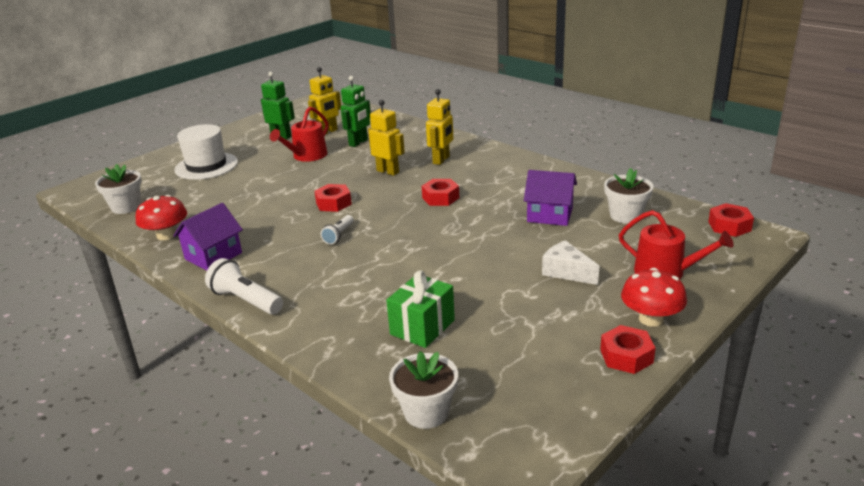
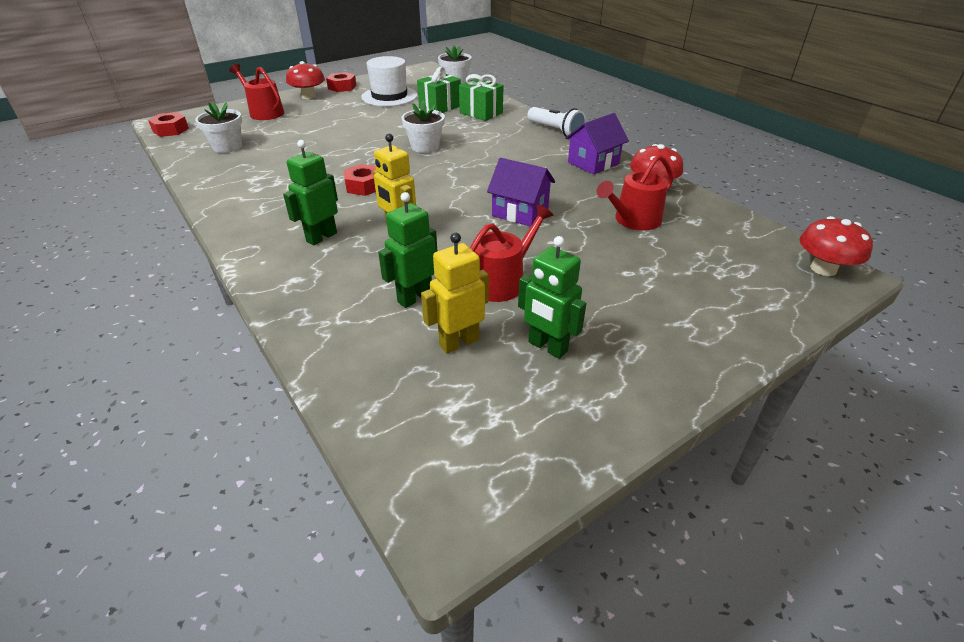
camera: 170 degrees left, 10 degrees up
(83, 191) = (823, 269): none -> red mushroom
(126, 207) = (730, 231): white flower pot -> white flower pot (425, 147)
(201, 204) = (633, 220): none -> red watering can
(206, 166) = (660, 289): white hat -> white hat (389, 96)
(333, 203) = (477, 197): red nut -> none
(339, 235) = (479, 164): white flashlight -> none
(354, 323) = (481, 113): none -> green gift
(441, 160) = (321, 237): yellow robot -> green robot
(550, 215) = (285, 156): purple house -> purple house (520, 212)
(566, 272) = (325, 120): white cheese -> none

